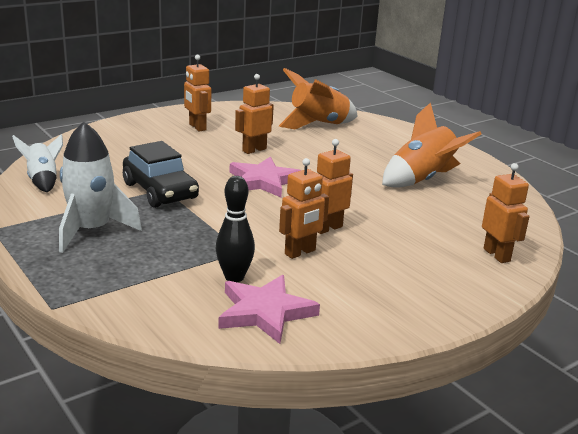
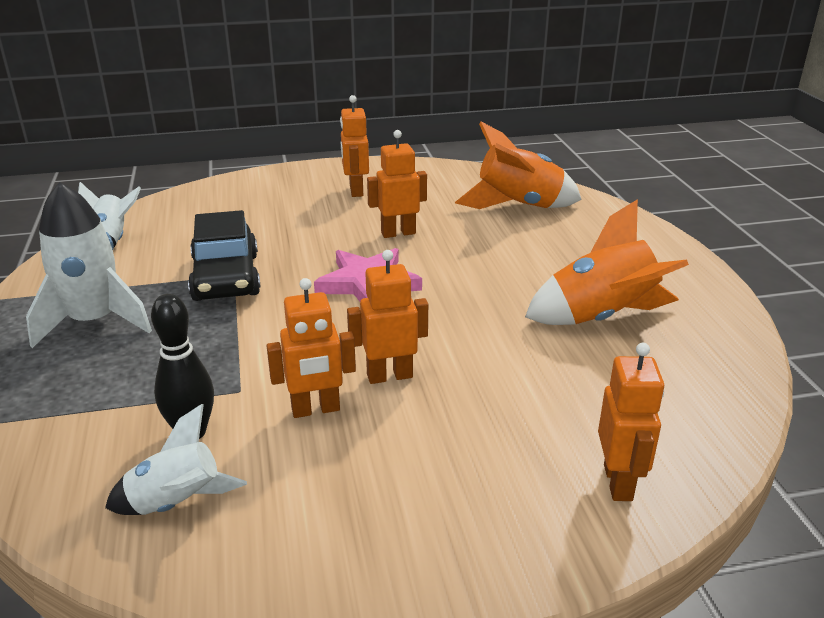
camera: 25 degrees right, 5 degrees up
(265, 312) = (177, 503): pink star -> white rocket

